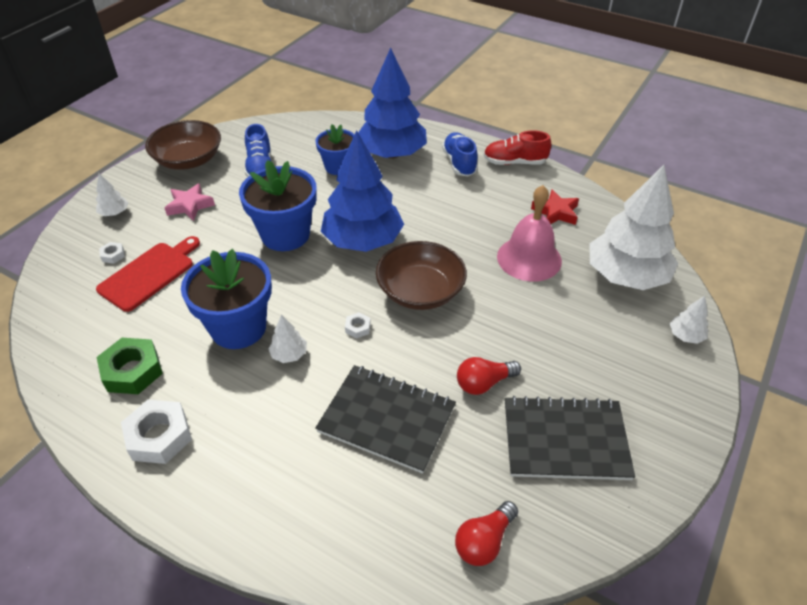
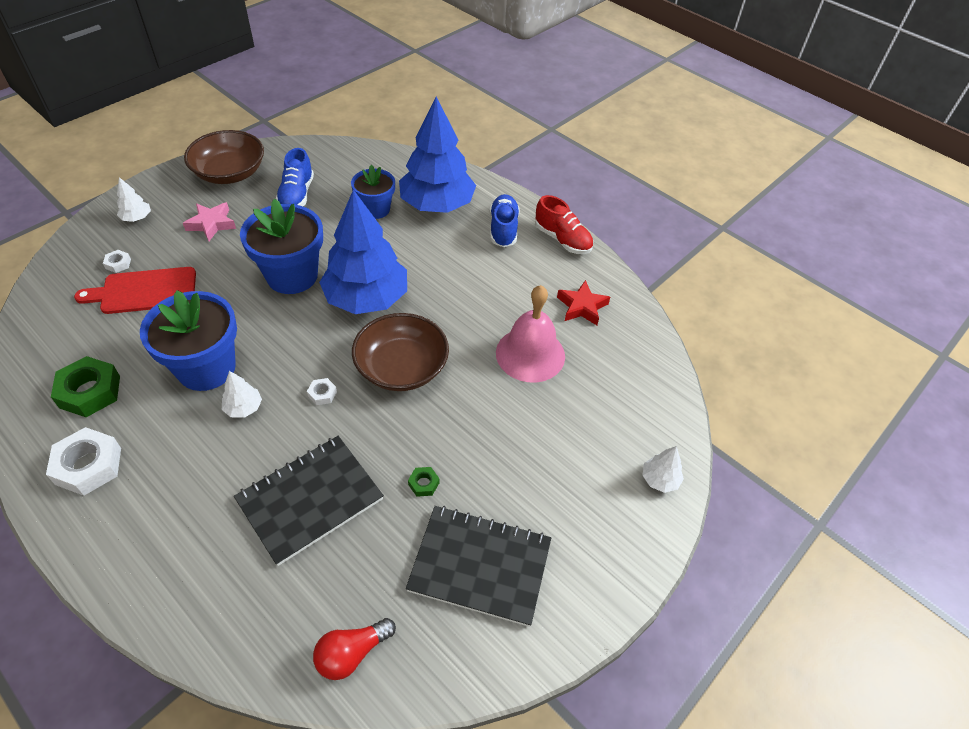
camera: 10 degrees right, 5 degrees up
(149, 274) = (144, 291): red cutting board -> red cutting board turned 150 degrees counterclockwise
(386, 419) = (310, 500): black notebook -> black notebook turned 75 degrees counterclockwise
(484, 383) = (423, 483): red light bulb -> green nut
(514, 162) = (562, 240): red shoe -> red shoe turned 150 degrees counterclockwise
(626, 276) = (625, 396): white tree -> none

